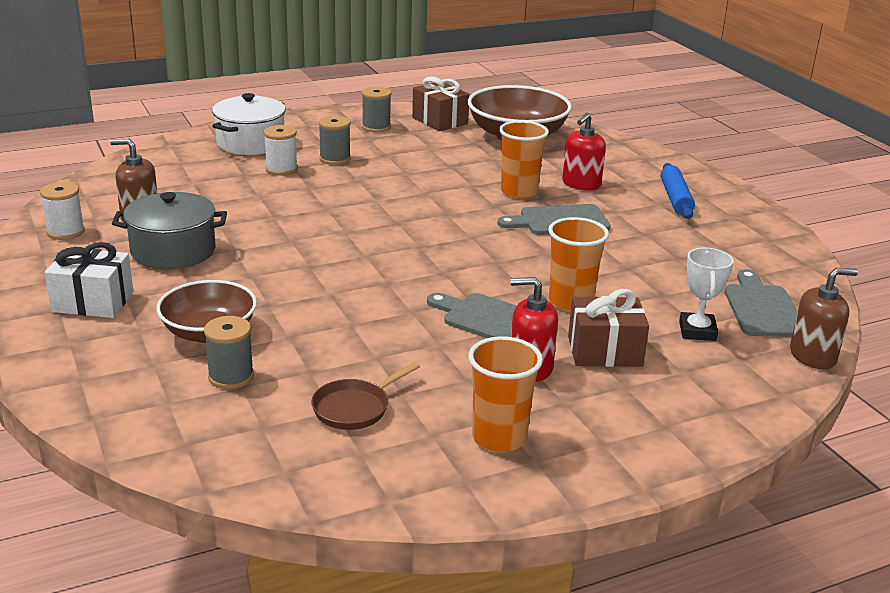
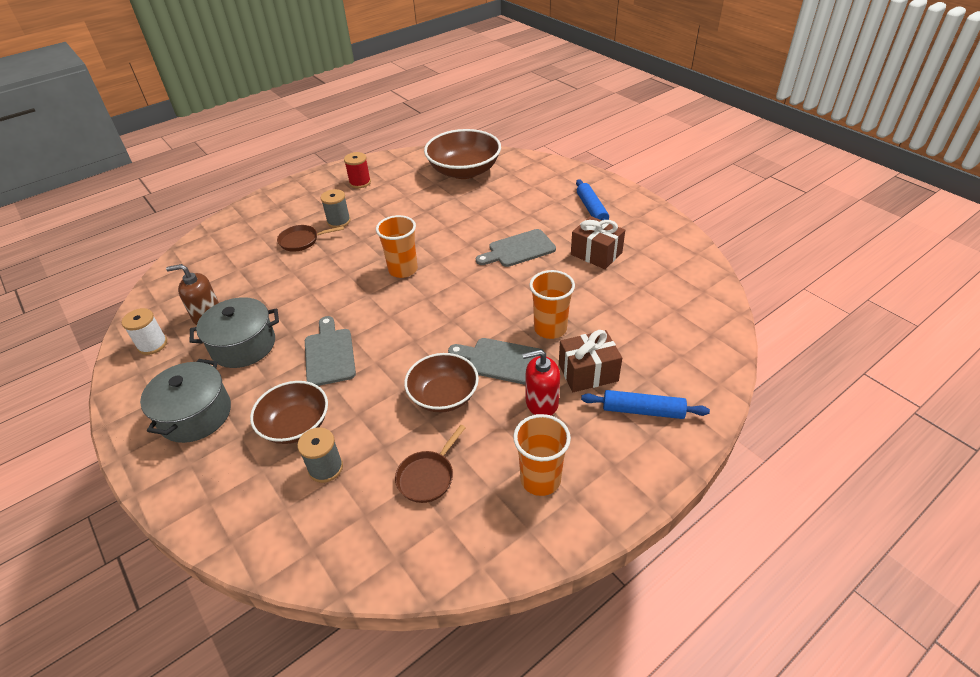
camera: 10 degrees left, 15 degrees up
(93, 302) = (195, 415): white gift -> grey pot
(250, 143) = (270, 218): white pot -> none
(281, 169) = (302, 241): white spool -> brown pan
(376, 127) = (360, 182): grey spool -> red spool
(404, 339) = (443, 396): none -> brown bowl
(440, 121) = (404, 166): brown gift -> brown gift (596, 253)
(519, 192) = (482, 226): orange cup -> orange cup (403, 270)
(581, 184) = (523, 209): red soap dispenser -> none
(664, 400) = (642, 410): none -> blue rolling pin
(697, 331) = (644, 336): white trophy -> none
(762, 308) = (681, 304): grey cutting board -> grey cutting board (329, 354)
(813, 356) = (728, 342): brown soap dispenser -> none

